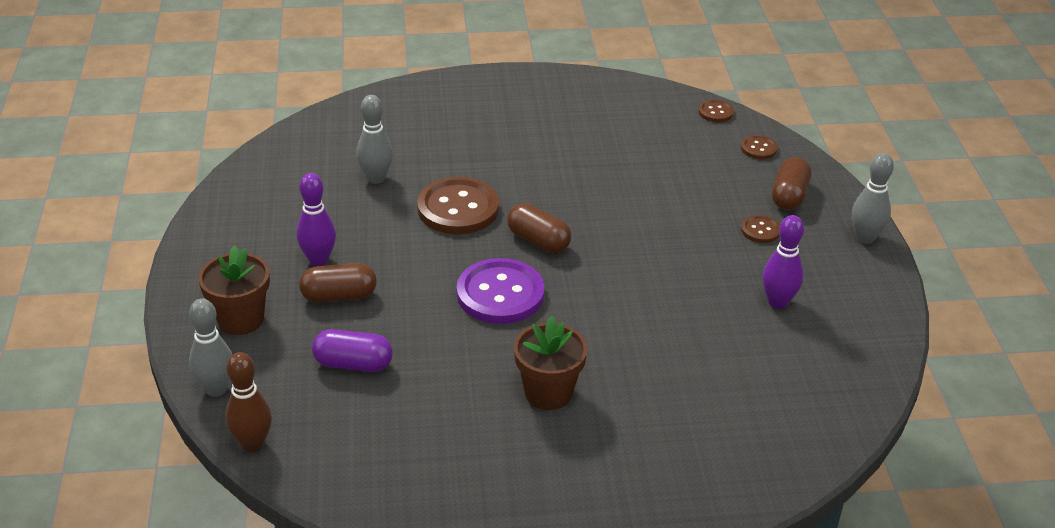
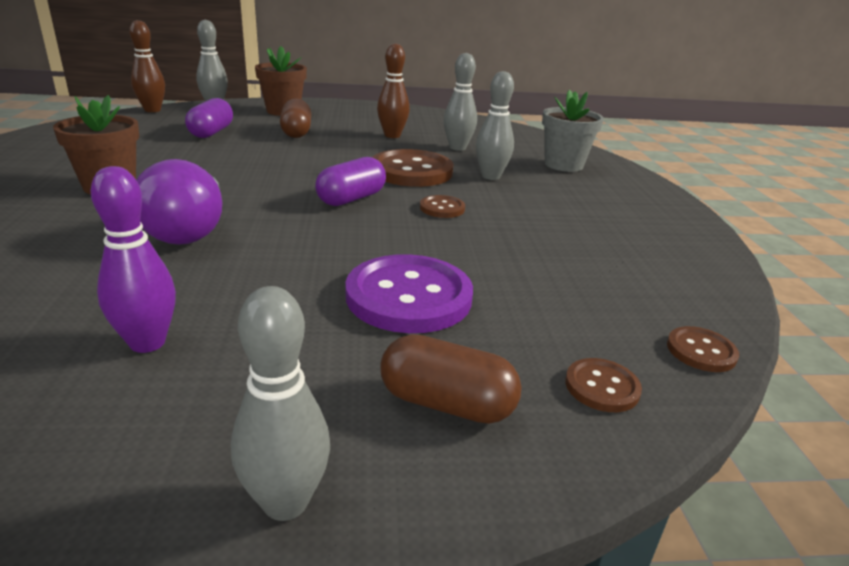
camera: 90 degrees right, 10 degrees down
(318, 260) = (345, 129): purple bowling pin -> none
(339, 223) = (392, 135): none -> brown bowling pin
(417, 118) = (563, 165): none -> grey flower pot
(461, 162) = (491, 176): none -> grey bowling pin
(500, 294) = (270, 178): purple button -> purple button (408, 297)
(538, 241) = (351, 199): brown capsule -> purple capsule
(628, 320) = (189, 230): none -> purple light bulb
(760, 230) = (342, 352): brown button -> brown button (442, 208)

